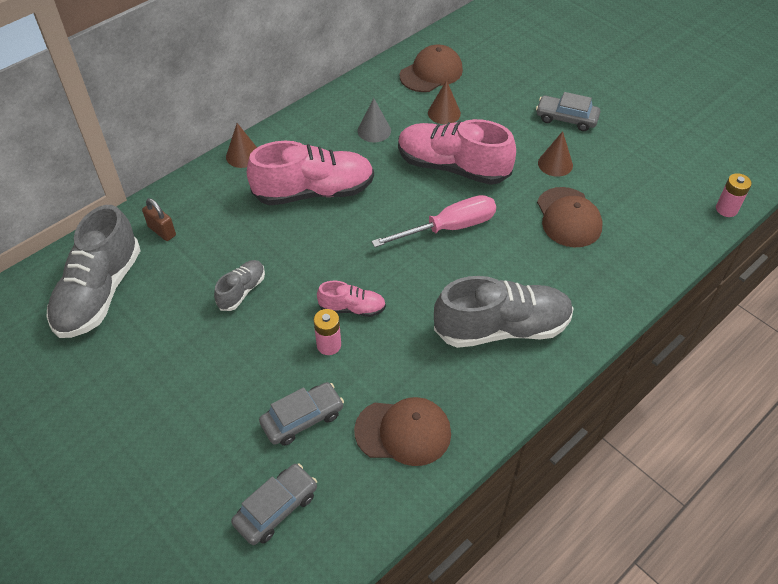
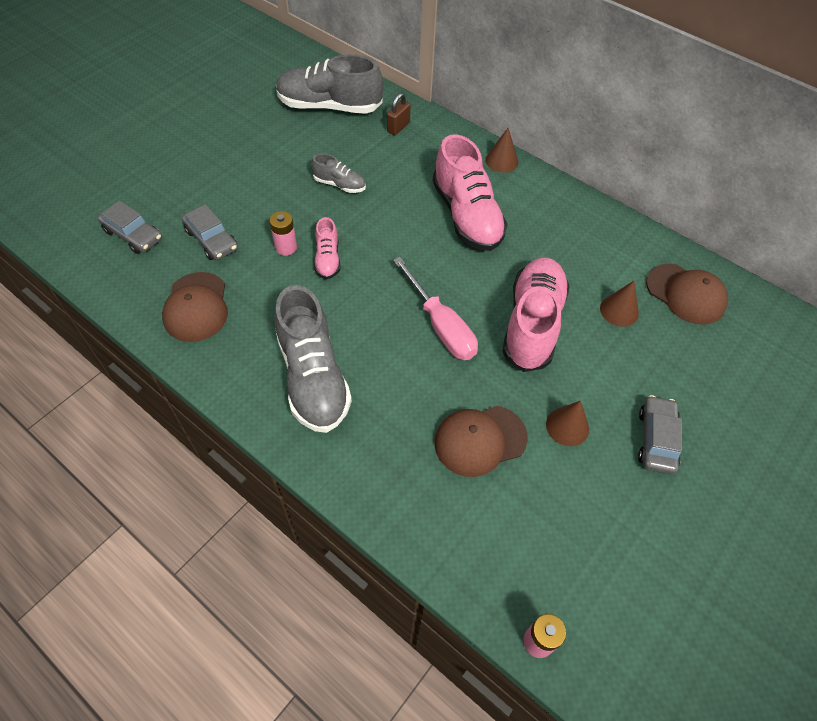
camera: 80 degrees right, 5 degrees up
(374, 131) = (568, 252): grey cone -> none

